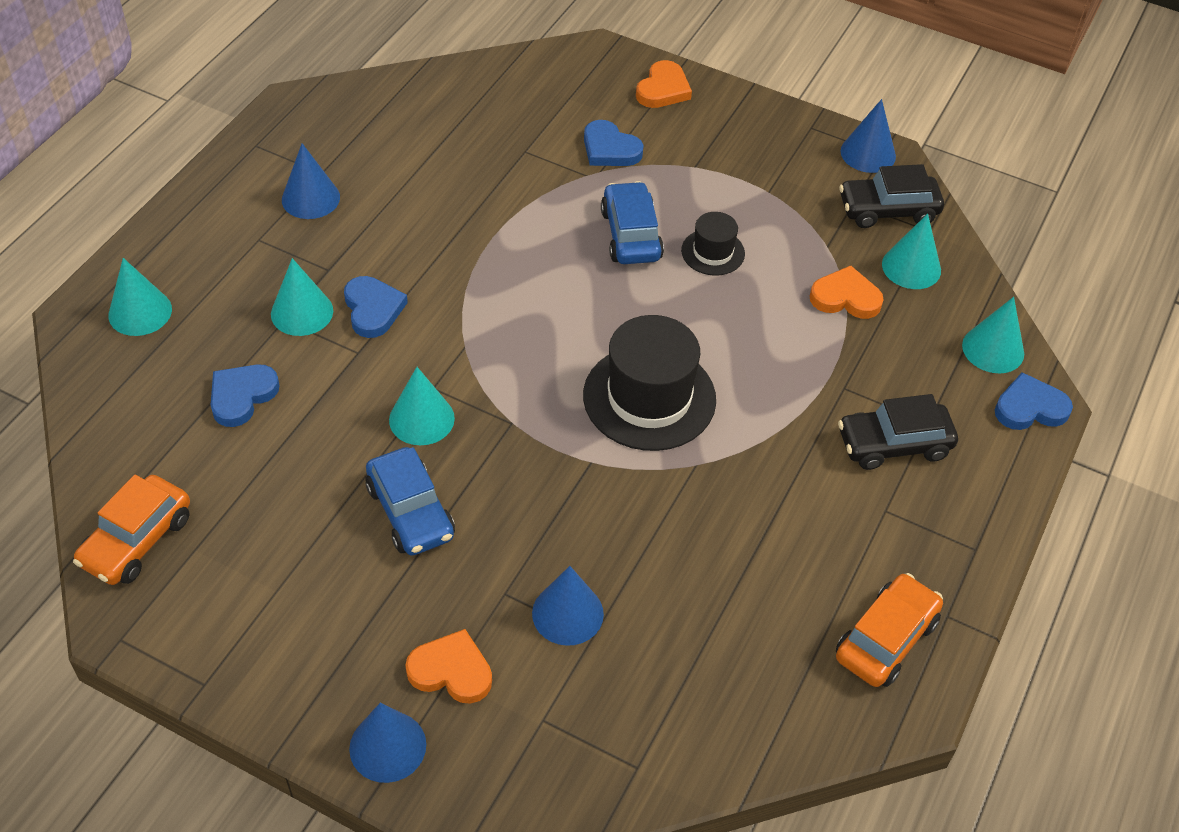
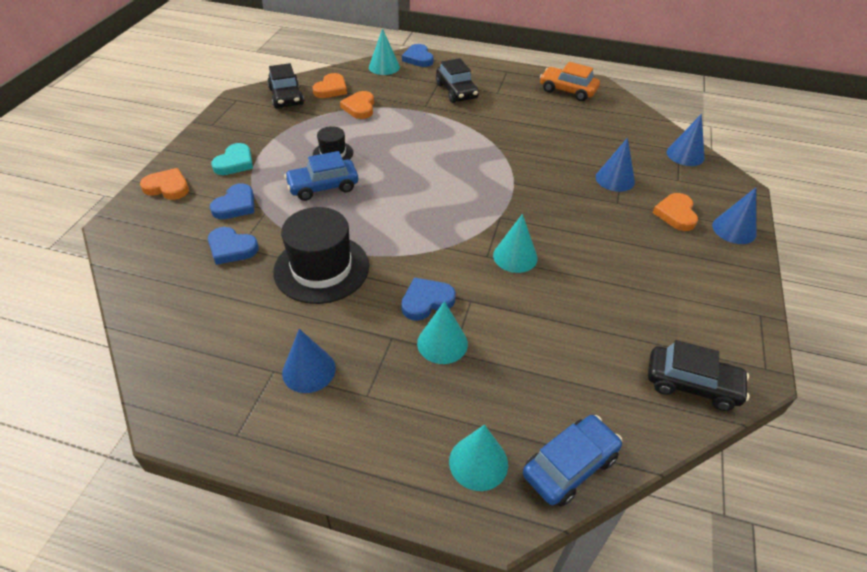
camera: 100 degrees left, 5 degrees down
(137, 540) = (691, 384): orange car -> black car
(242, 396) = (538, 358): blue heart -> blue heart (231, 248)
(410, 512) = (587, 248): blue car -> blue car (569, 466)
(649, 397) = (458, 166): black hat -> black hat (321, 268)
(707, 149) = (235, 162): none -> turquoise heart
(868, 153) = (236, 104): blue cone -> blue cone (685, 155)
(911, 267) = (331, 89): turquoise cone -> orange heart

